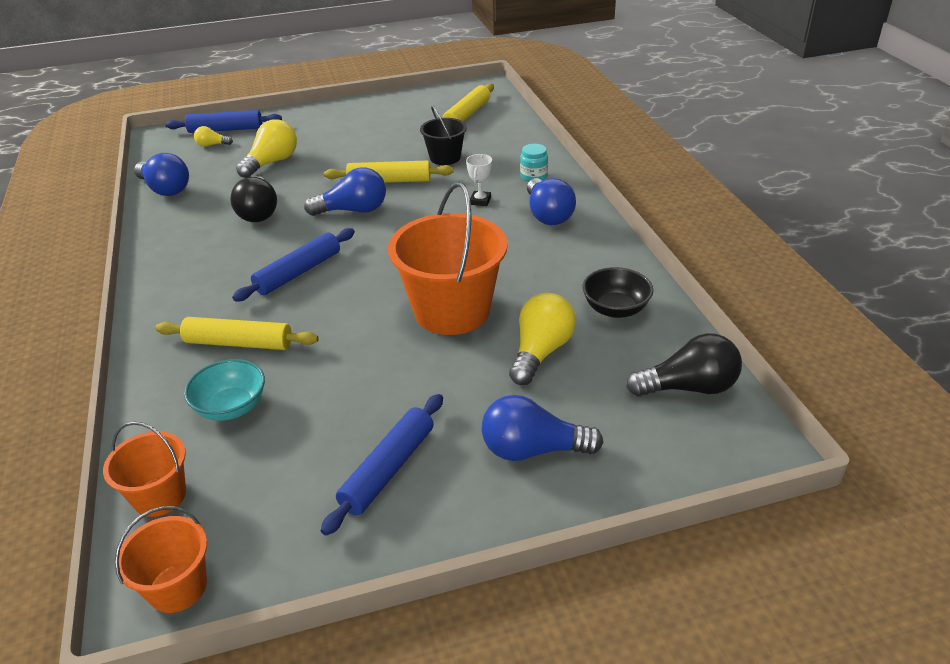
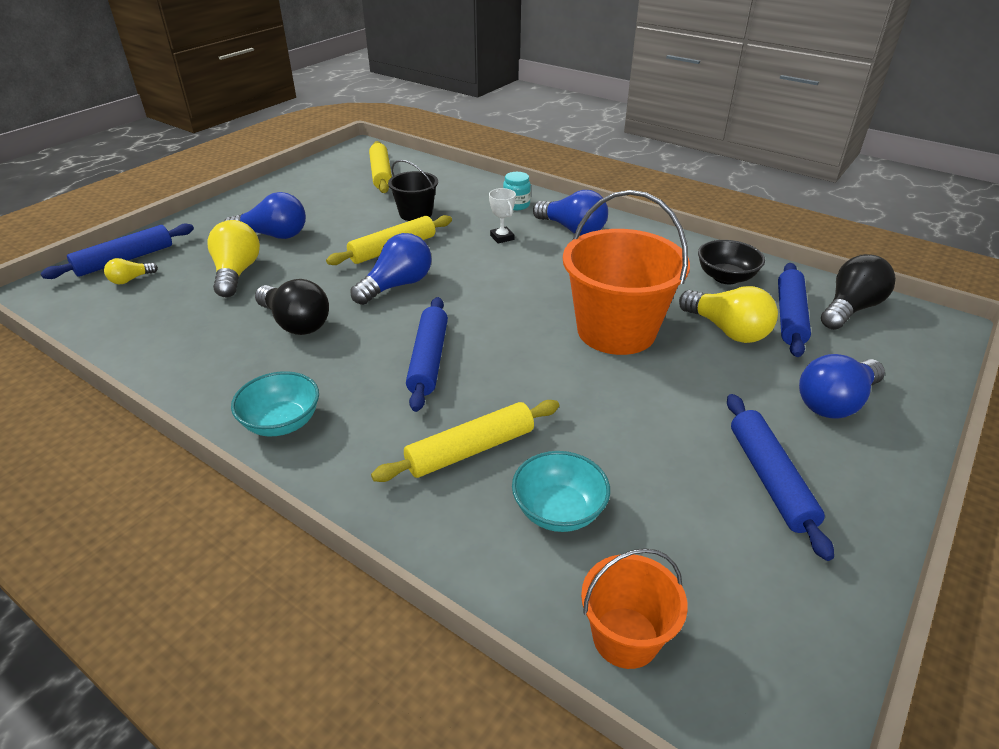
camera: 40 degrees left, 0 degrees up
(165, 189) = (137, 343): blue light bulb -> blue light bulb (273, 235)
(169, 273) = (282, 423): none -> turquoise bowl
(178, 587) = (780, 705): orange bucket -> none
(540, 352) = (727, 330): yellow light bulb -> yellow light bulb turned 150 degrees clockwise
(616, 367) = (790, 316): none -> blue rolling pin

